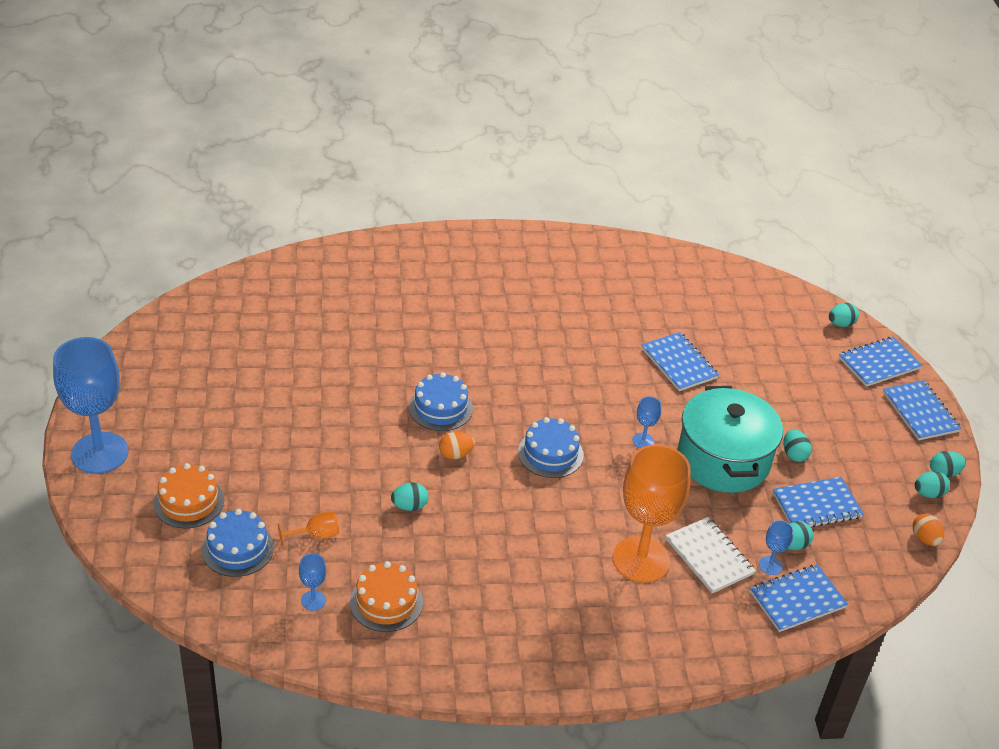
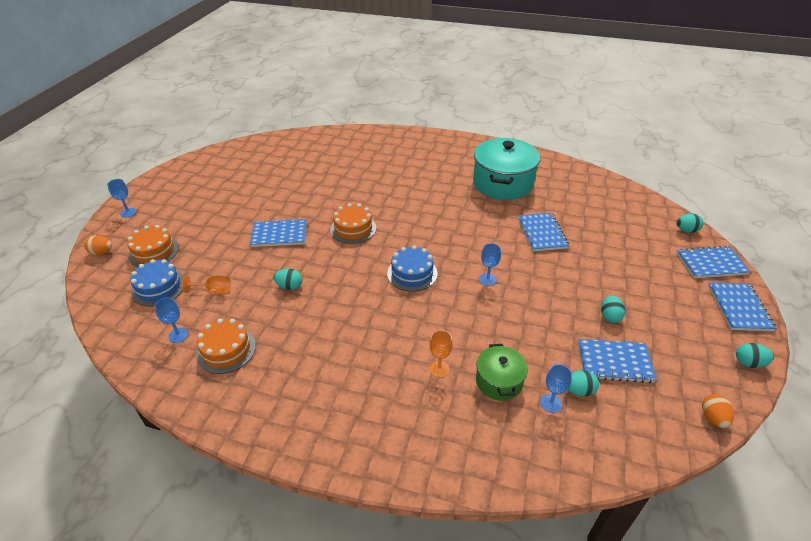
camera: 25 degrees right, 0 degrees up
(100, 453) = (128, 212): blue goblet -> blue goblet, size x0.41
(440, 408) = (353, 228): blue cake -> orange cake
(455, 454) = (344, 259): orange egg -> orange egg (102, 252)
(641, 559) = (439, 368): orange goblet -> orange goblet, size x0.41
(709, 557) = (499, 381): white notebook -> green pot
(723, 459) = (546, 307): turquoise pot -> turquoise pot (502, 183)
(797, 600) = (564, 442): blue notebook -> blue notebook (279, 234)
(928, 494) = (728, 377): turquoise egg -> none

